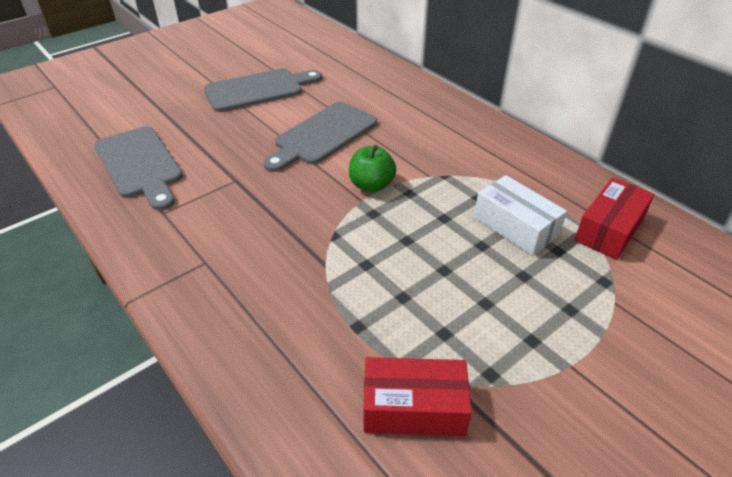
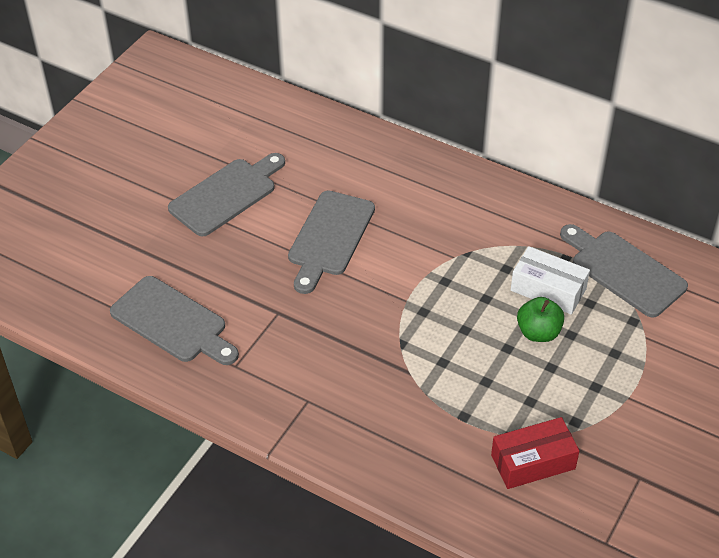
camera: 20 degrees left, 5 degrees up
(371, 185) = (407, 282): green apple -> green apple (538, 332)
(609, 229) = (624, 270): red box -> grey cutting board

